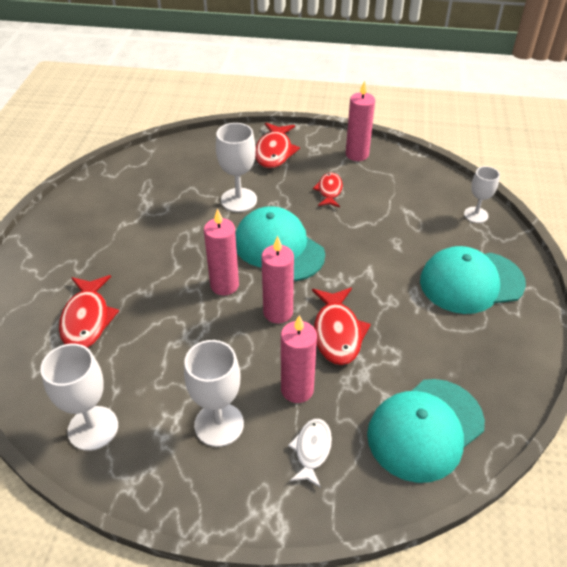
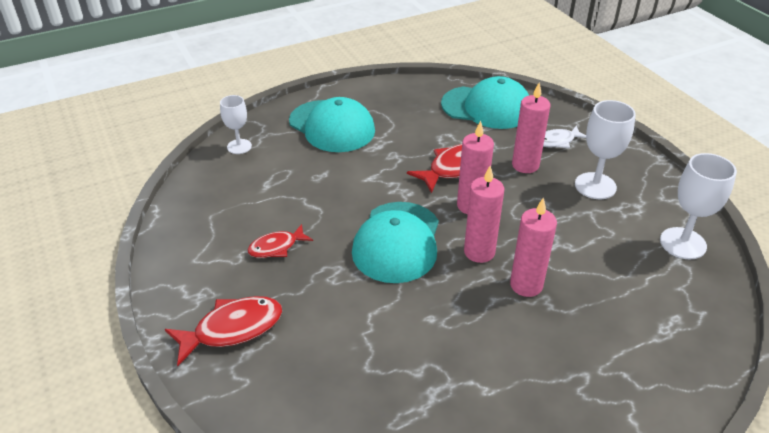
camera: 125 degrees left, 5 degrees down
(87, 319) = (620, 319): red fish -> none
(239, 200) = (353, 310): white goblet -> none
(357, 154) = (188, 255): pink candle -> pink candle (526, 285)

